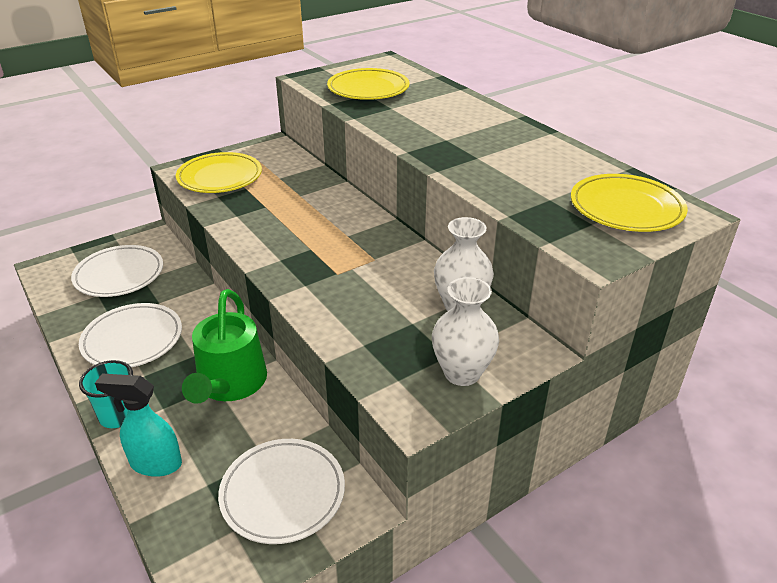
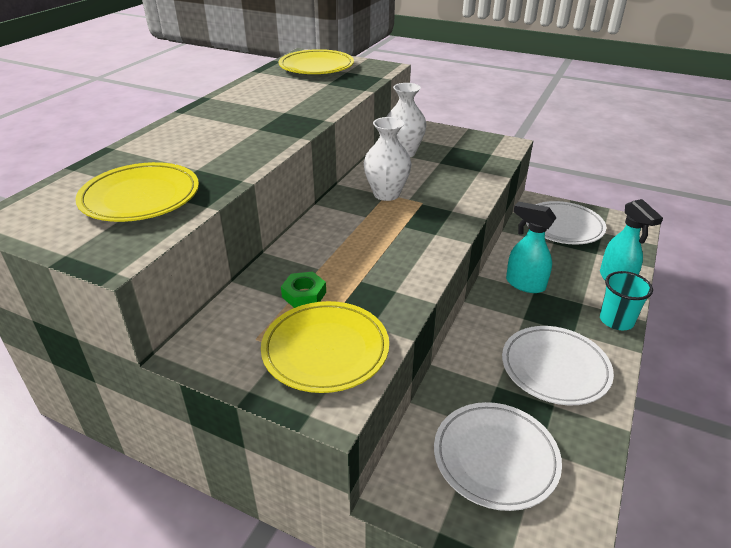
camera: 120 degrees left, 0 degrees up
(230, 383) = (524, 284): green watering can -> turquoise spray bottle
(278, 183) = (304, 294): none -> green nut
(462, 373) = (461, 140): white vase -> white vase (386, 194)

